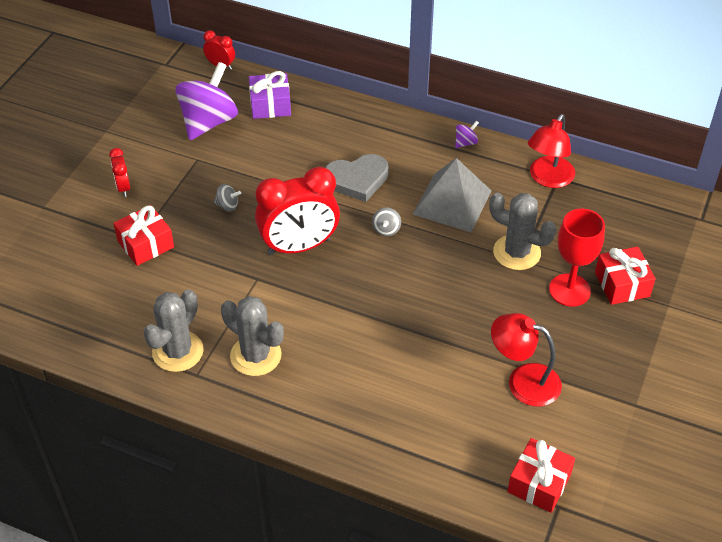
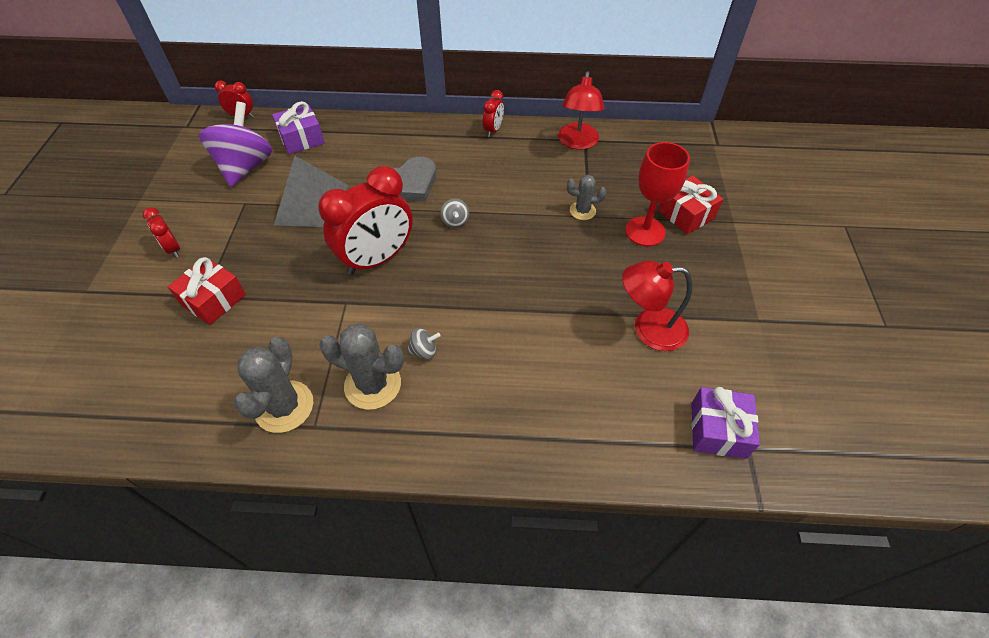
camera: 20 degrees left, 5 degrees up
(227, 206) = (290, 239): grey spinning top -> grey spinning top (424, 351)
(452, 202) = (504, 182): grey pyramid -> grey pyramid (311, 204)
(465, 143) = (493, 130): purple spinning top -> red clock
(516, 252) = (582, 211): grey cactus -> grey cactus, size x0.58
(539, 483) = (718, 430): red gift -> purple gift

